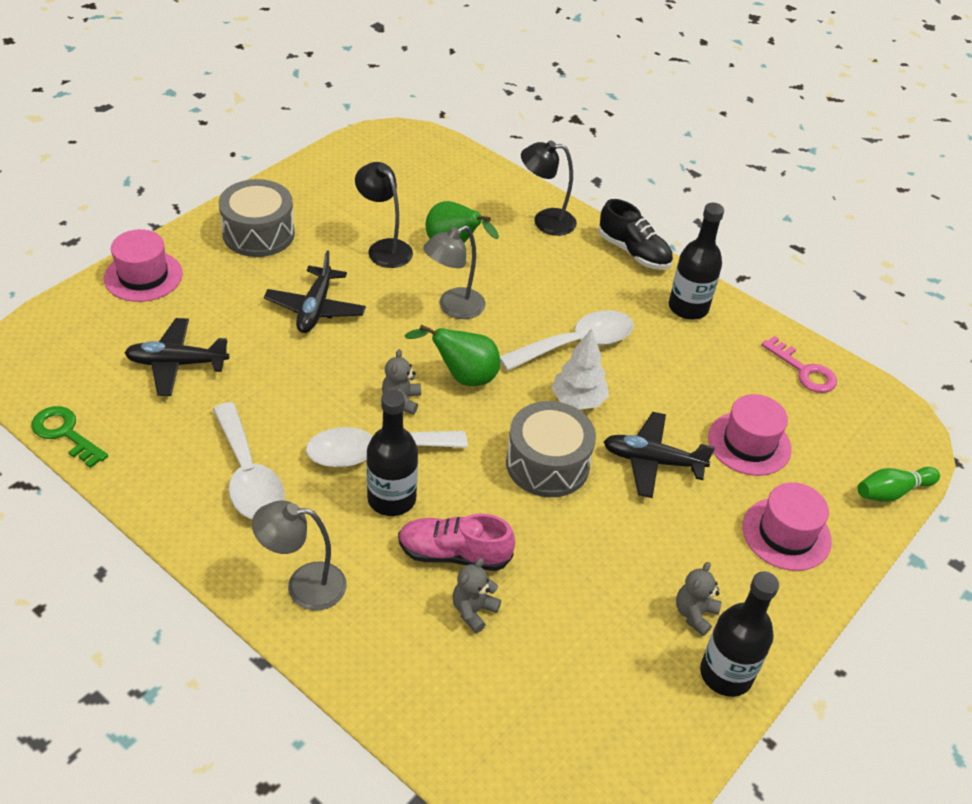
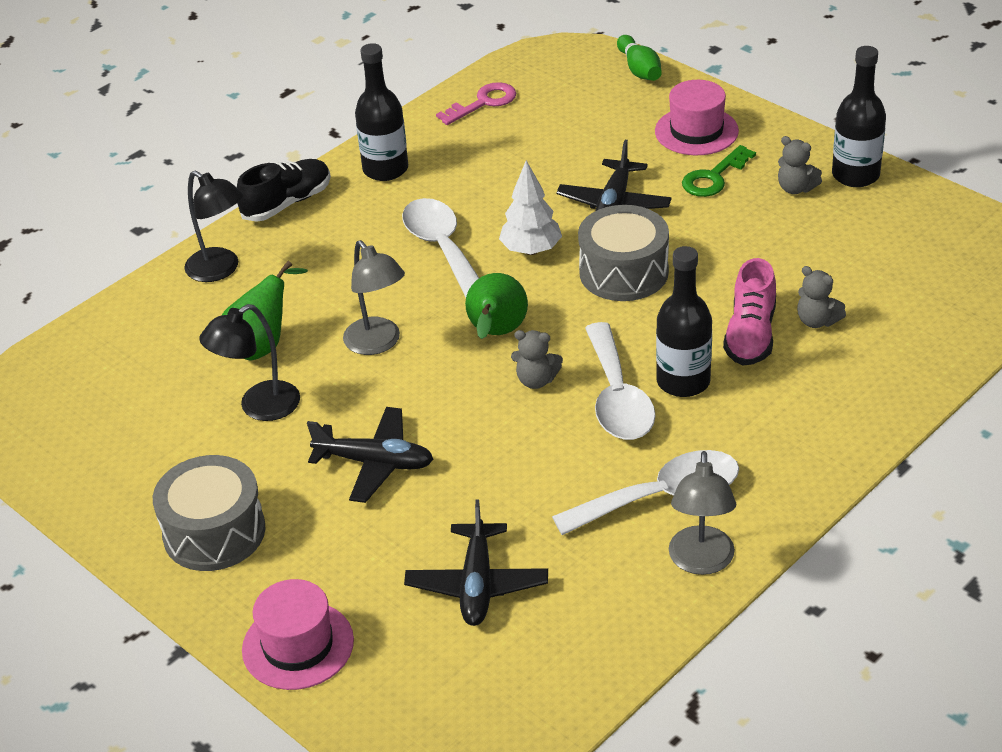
camera: 80 degrees left, 5 degrees down
(65, 433) = (607, 676): green key -> green key (714, 177)
(304, 585) = (807, 439): grey lamp -> grey lamp (701, 562)
(545, 221) = (220, 270): black lamp -> black lamp turned 60 degrees counterclockwise
(749, 443) = (585, 143): pink hat -> none

